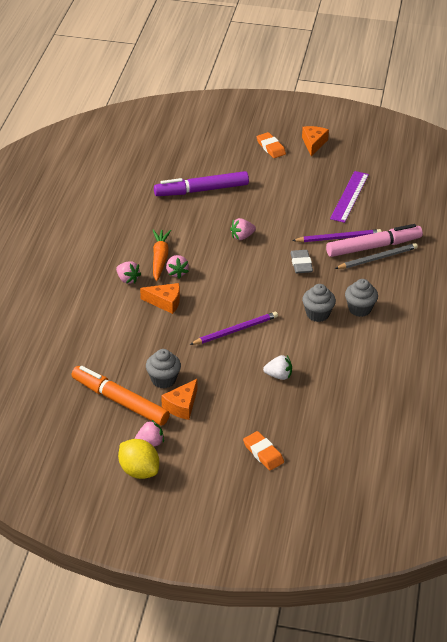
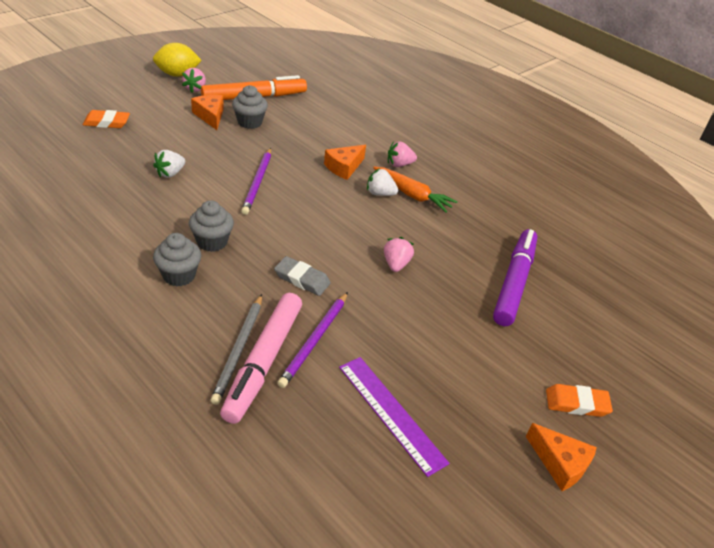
camera: 120 degrees right, 0 degrees up
(176, 272) = (380, 193): pink strawberry -> white strawberry

